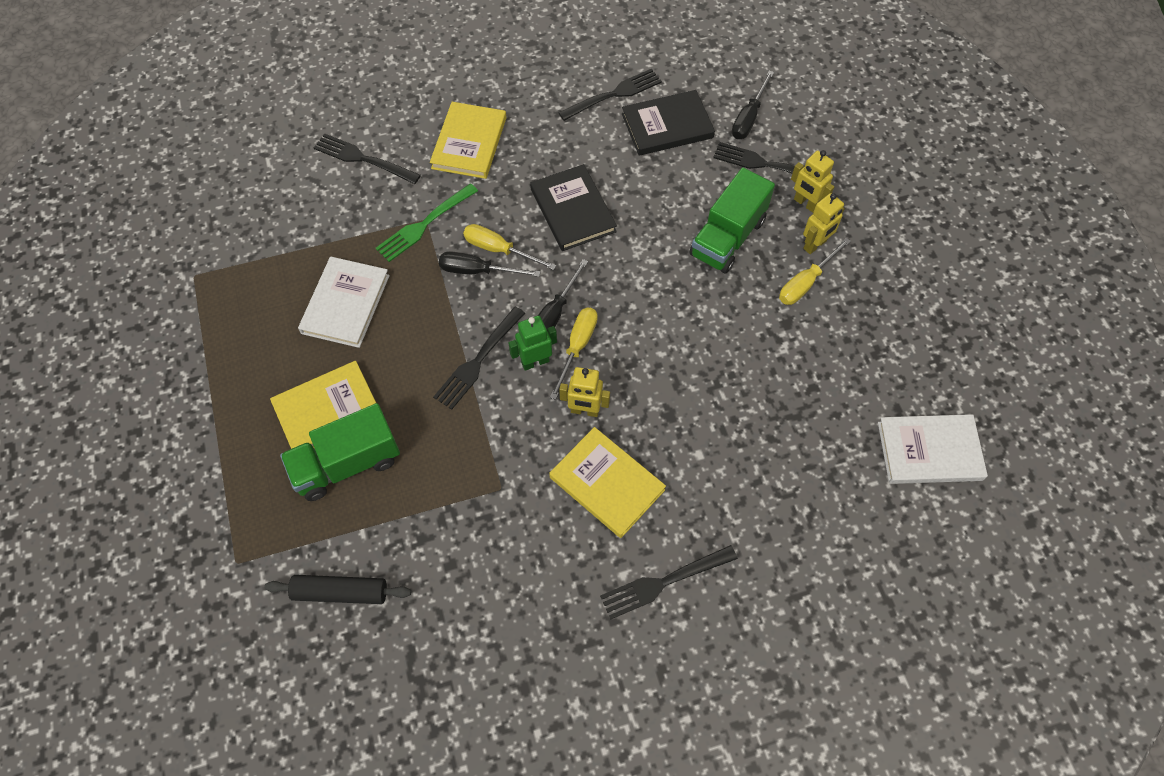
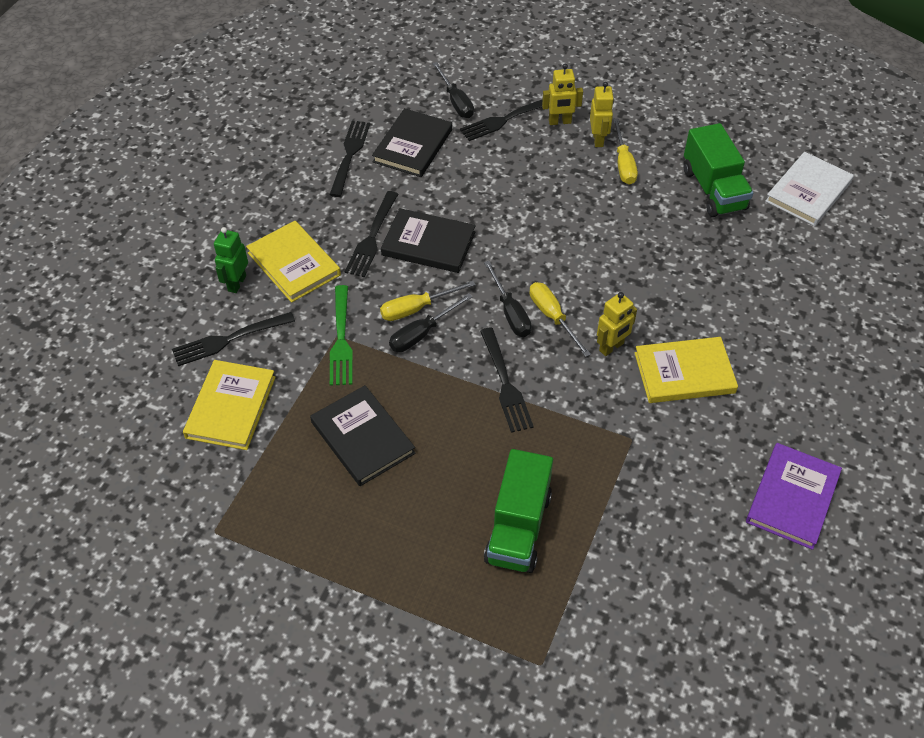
camera: 50 degrees left, 10 degrees down
(327, 410) = (453, 511): yellow book -> yellow book (231, 407)
(340, 592) = (633, 602): black rolling pin -> none
(345, 304) = (362, 438): white book -> black book
(535, 361) = (540, 350): green robot -> green robot (236, 283)
(544, 654) = (792, 497): none -> purple book
(664, 582) = (791, 391): black fork -> black fork (372, 237)
(727, 237) = (545, 177): green truck -> green truck (713, 189)

